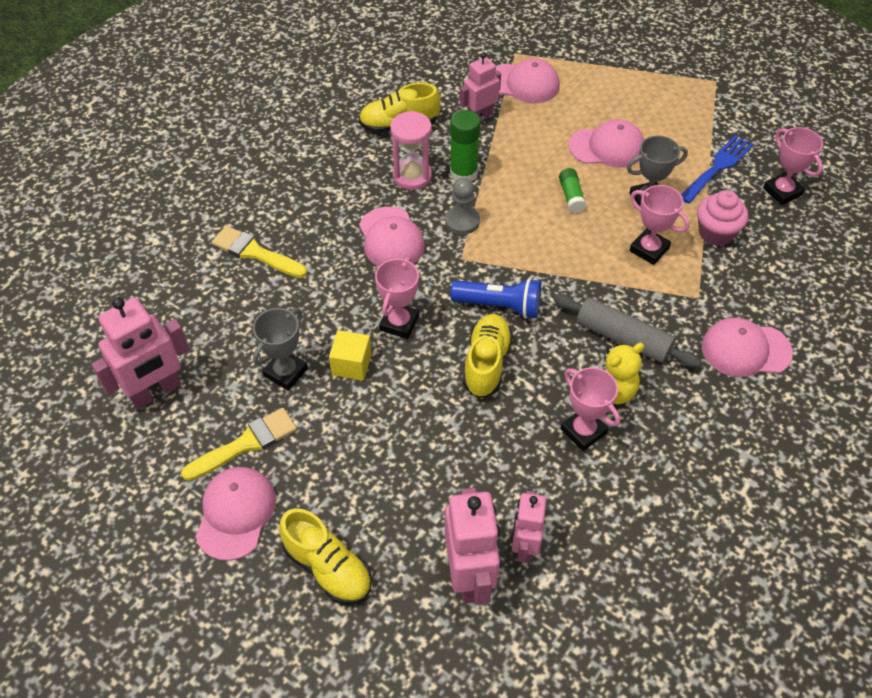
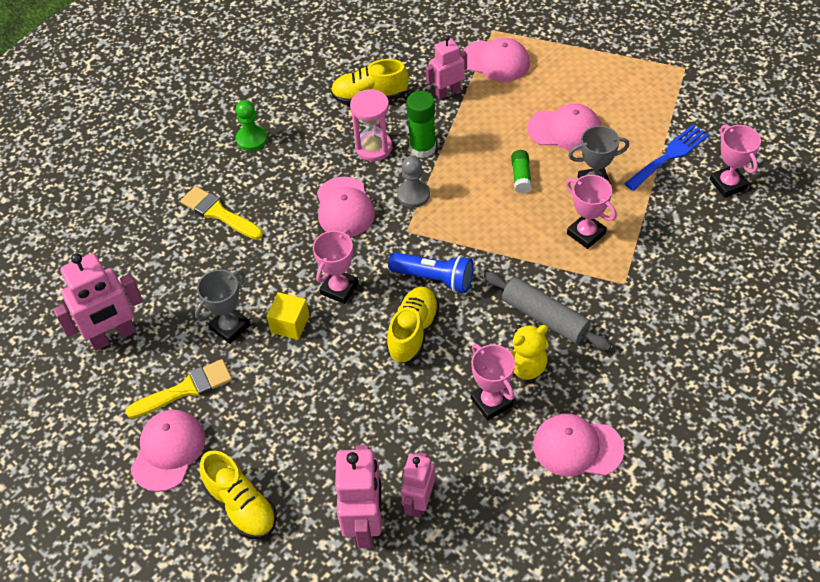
camera: 10 degrees right, 0 degrees up
(280, 174) = (252, 139): none -> green pawn
(716, 233) = (654, 221): pink cupcake -> none
(745, 350) = (659, 337): pink cap -> pink cap (577, 447)

